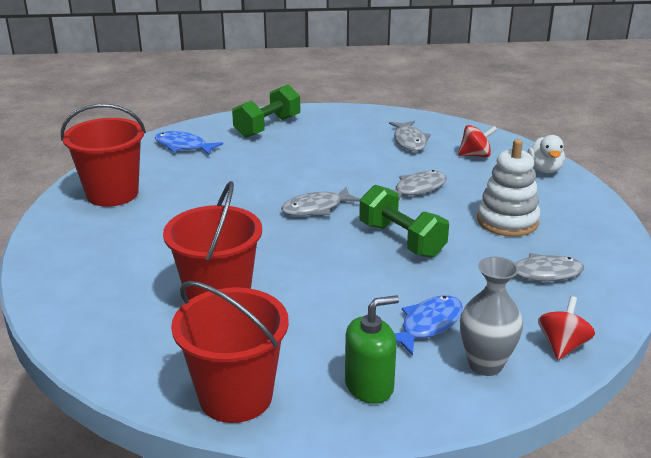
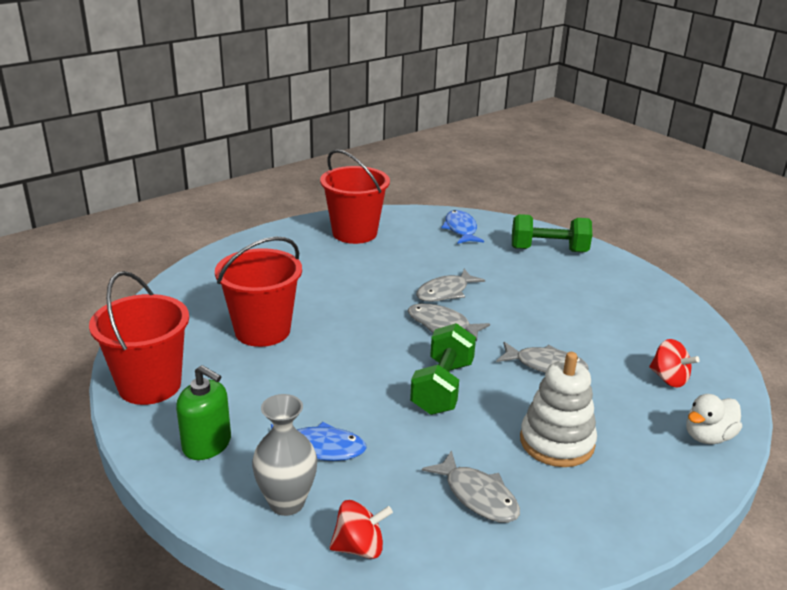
camera: 55 degrees right, 0 degrees up
(409, 141) = (637, 329): grey fish -> grey fish (445, 292)

